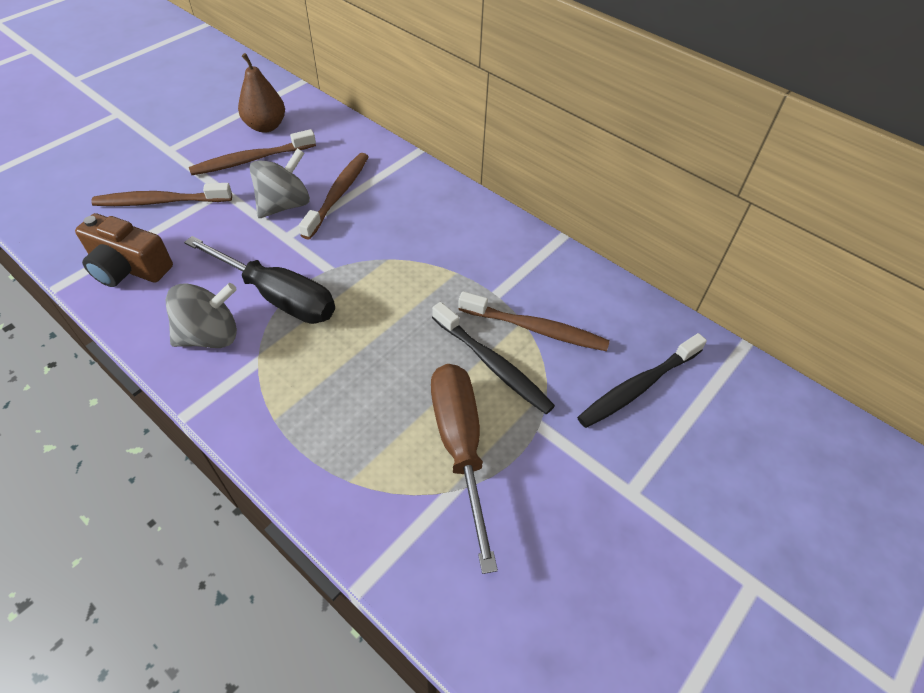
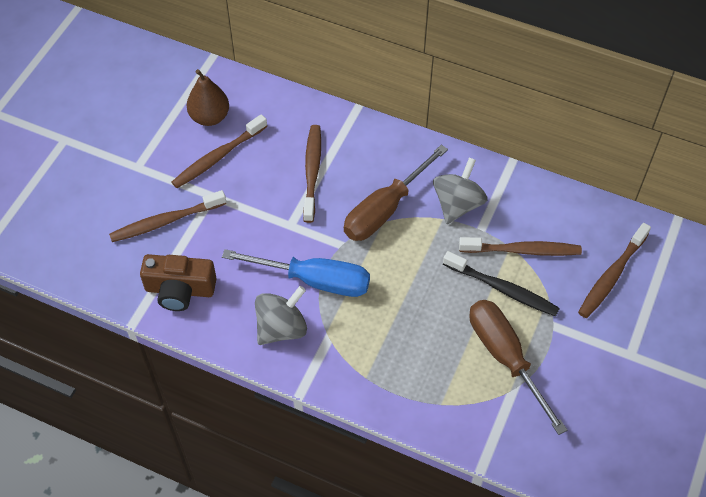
camera: 15 degrees left, 5 degrees up
(278, 297) = (315, 280): black screwdriver -> blue screwdriver
(284, 205) = (272, 195): grey spinning top -> grey spinning top (457, 204)
(396, 247) = (385, 210): none -> brown screwdriver
(638, 387) = (612, 276): black toothbrush -> brown toothbrush

